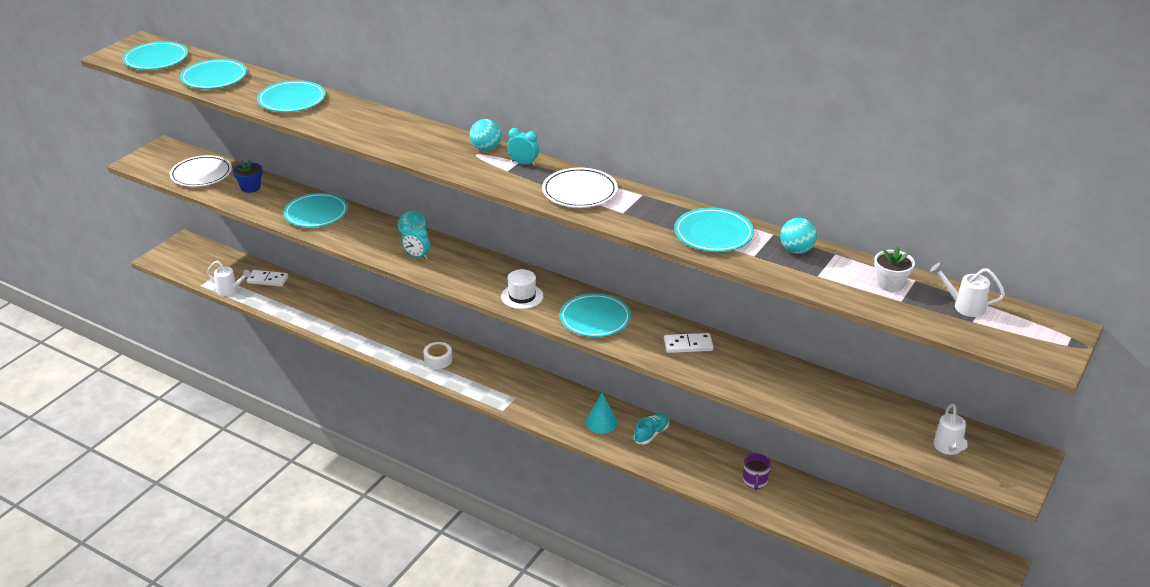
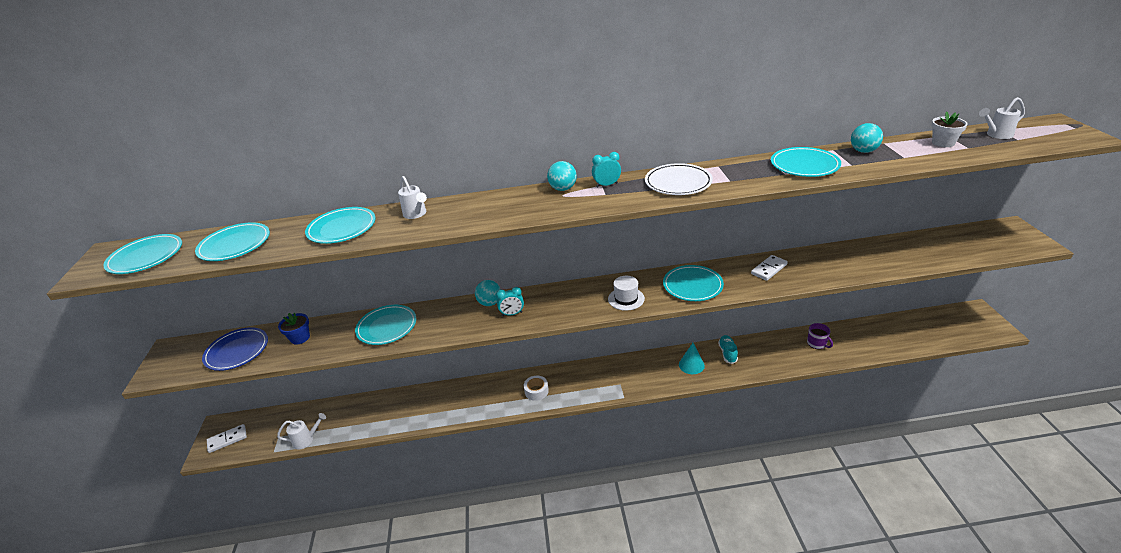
camera: 35 degrees left, 0 degrees up
(201, 174) = (237, 351): white plate -> blue plate
(268, 280) = (331, 413): white domino -> white domino (227, 439)
(948, 448) = (979, 244): white watering can -> white watering can (416, 214)

